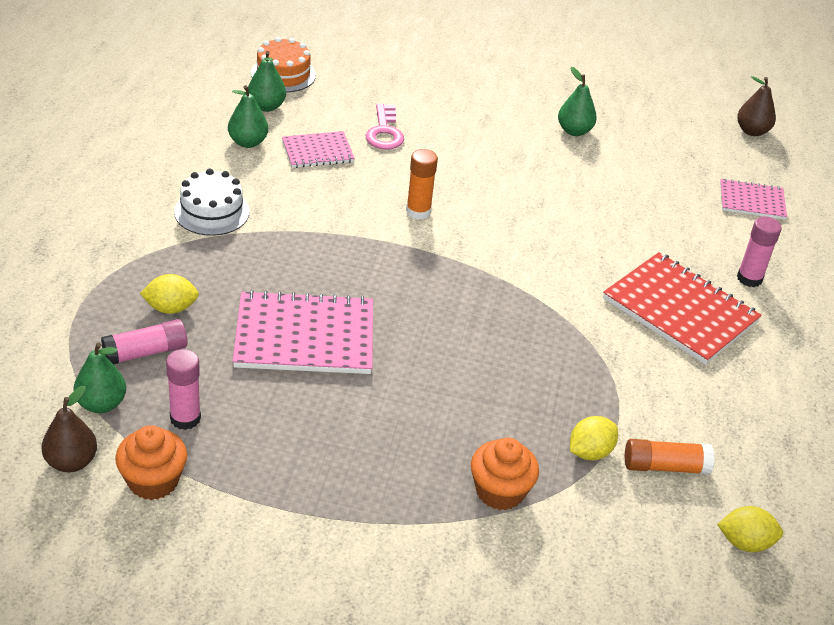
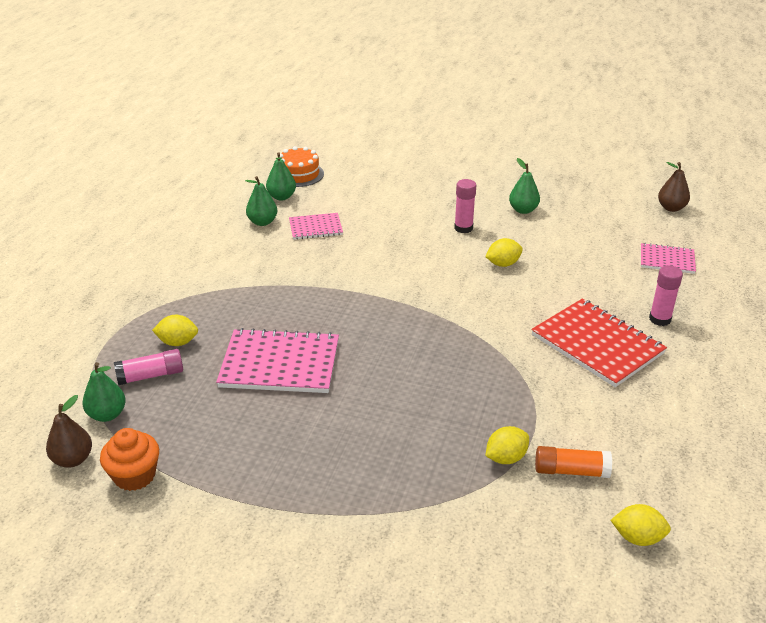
camera: 10 degrees right, 5 degrees down
(185, 418) = (171, 426): pink glue stick -> pink glue stick (463, 228)
(212, 211) = (224, 271): white cake -> none
(384, 132) = (370, 213): pink key -> none
(418, 211) = (388, 270): orange glue stick -> none
(500, 491) = (423, 489): orange cupcake -> none
(558, 204) = (503, 264): none -> yellow lemon

